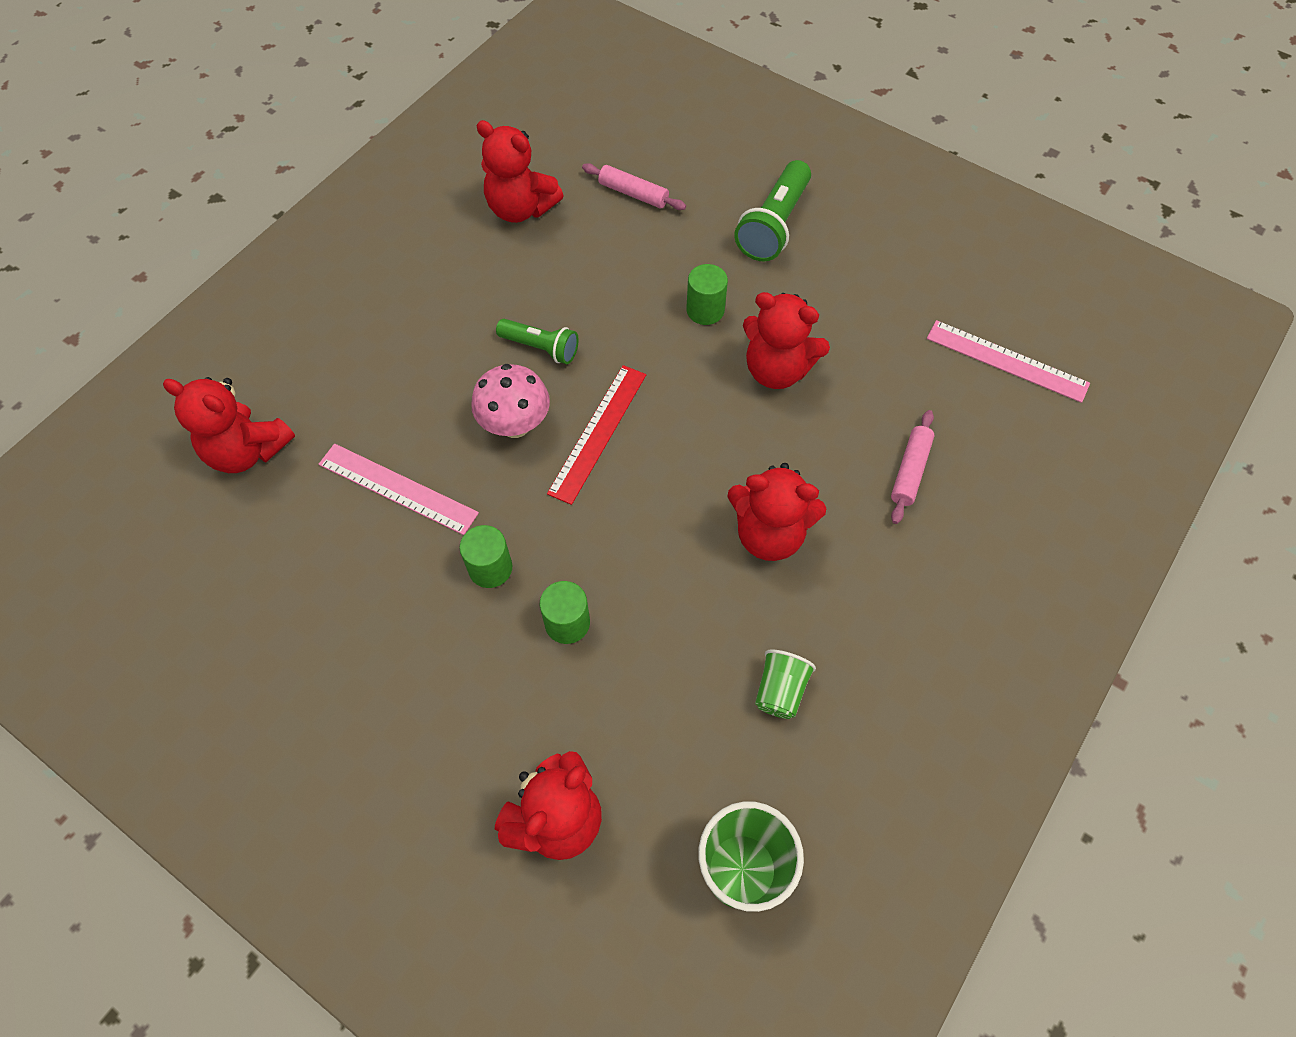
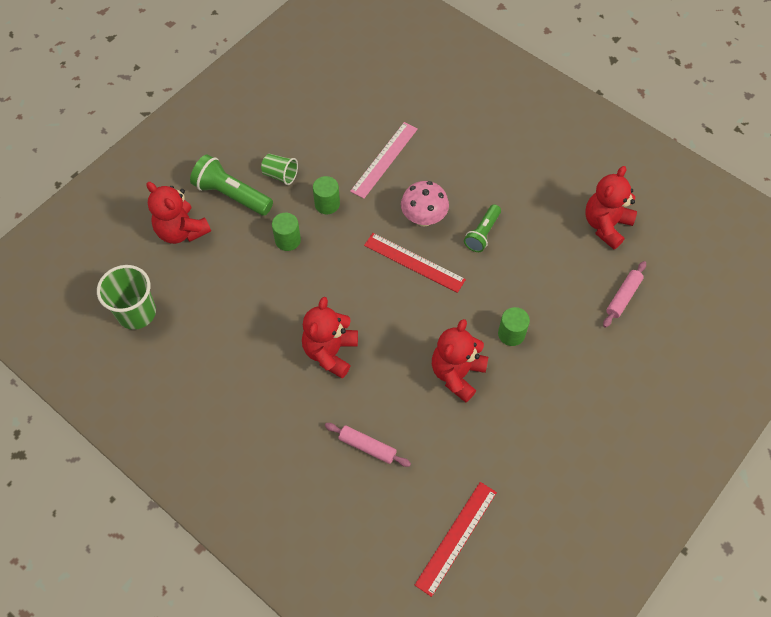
camera: 95 degrees right, 0 degrees up
(247, 451) = (416, 90): red teddy bear -> none
(773, 225) = (593, 390): green flashlight -> green flashlight (232, 195)
(780, 691) = (229, 344): green cup -> green cup (280, 175)
(1006, 361) = (456, 537): pink ruler -> red ruler

